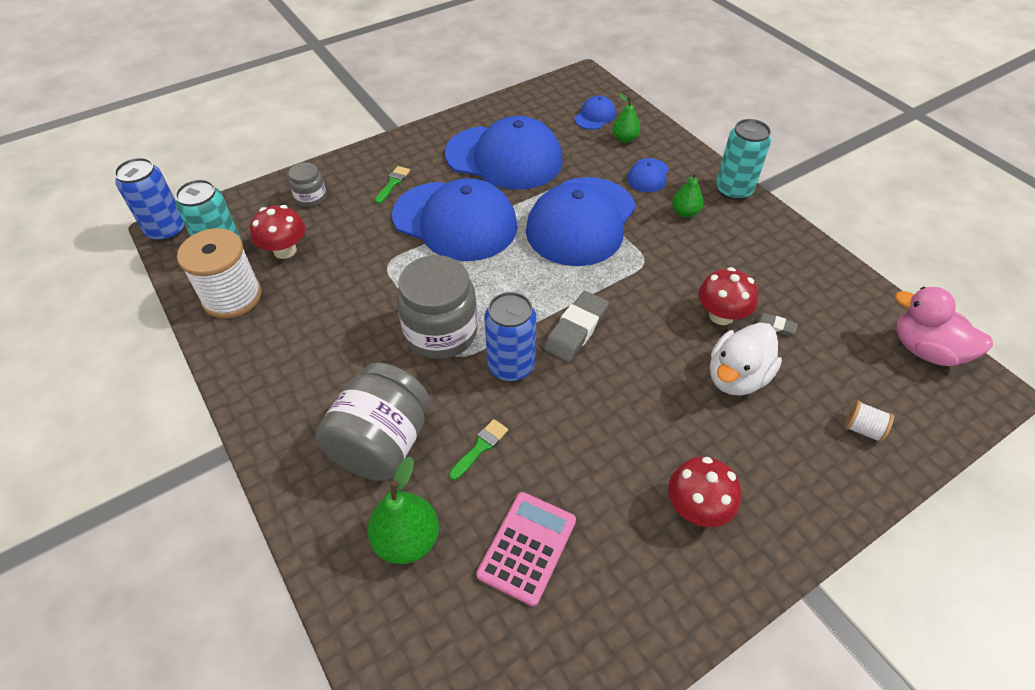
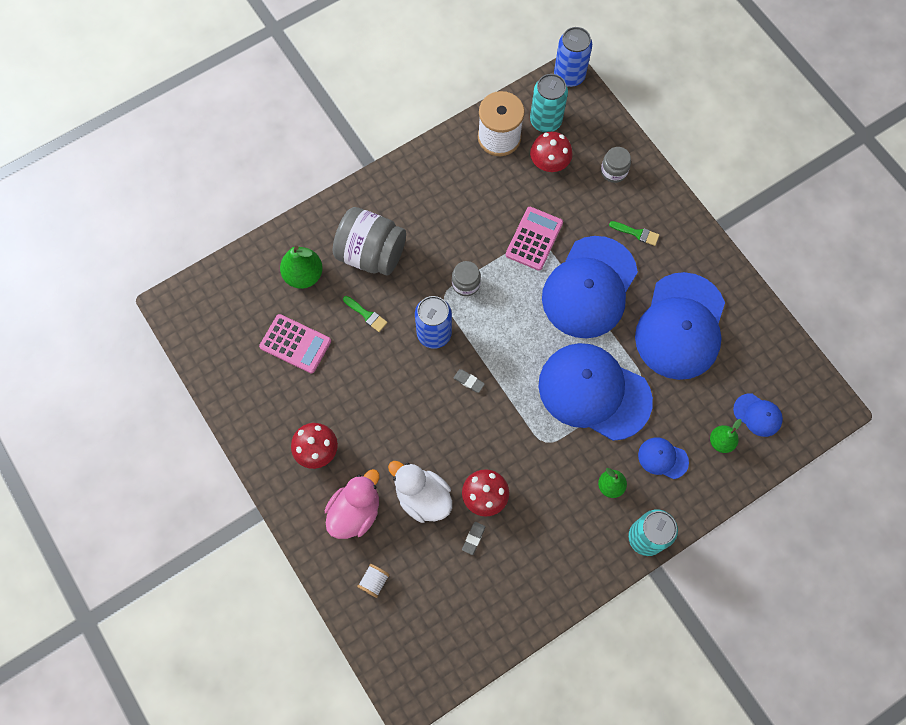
camera: 90 degrees right, 20 degrees up
(386, 266) = (534, 239): none -> pink calculator
(441, 332) = (466, 284): grey jar -> grey jar, size x0.51
(576, 330) = (469, 381): grey eraser -> grey eraser, size x0.49
(925, 350) = (448, 659): pink duck -> pink duck (355, 511)

